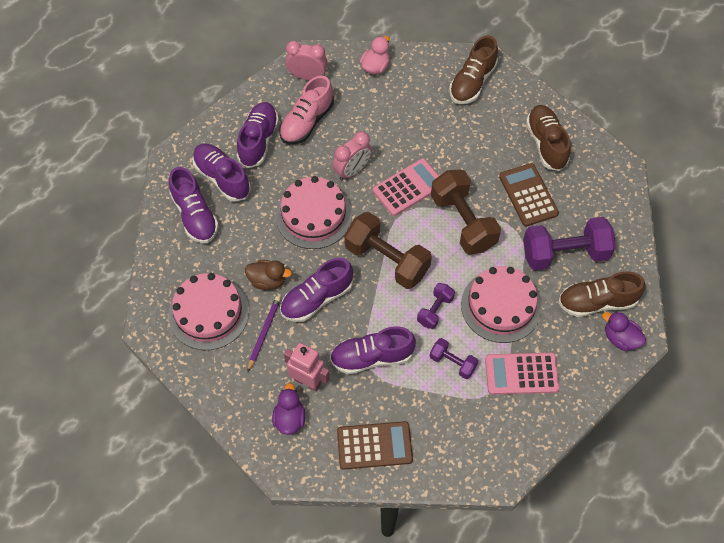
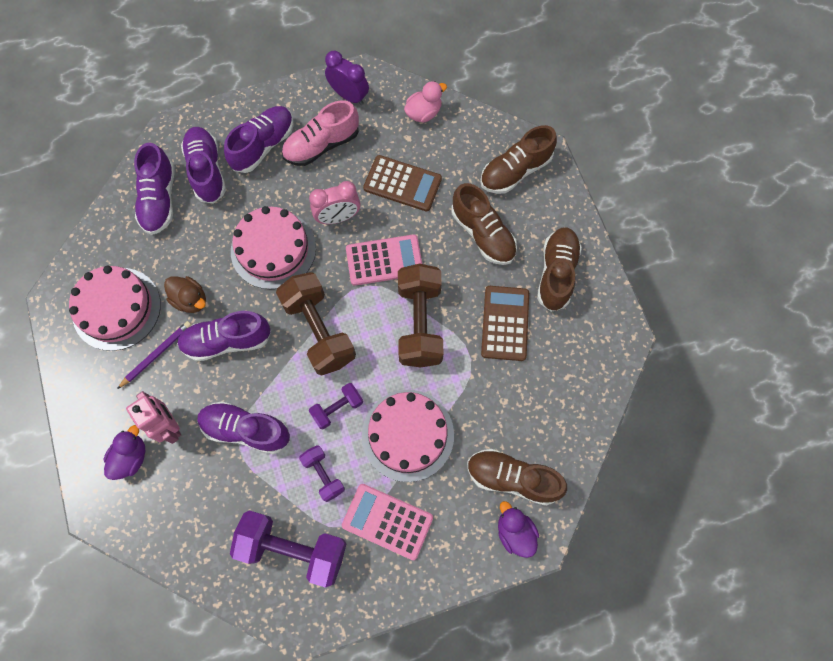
camera: 25 degrees right, 10 degrees up
(307, 76) = (349, 96): pink clock -> purple clock
(374, 445) = (196, 527): brown calculator -> brown calculator (402, 184)
(474, 137) = (483, 234): none -> brown shoe
(565, 253) = (508, 407): purple dumbbell -> purple dumbbell (293, 548)

